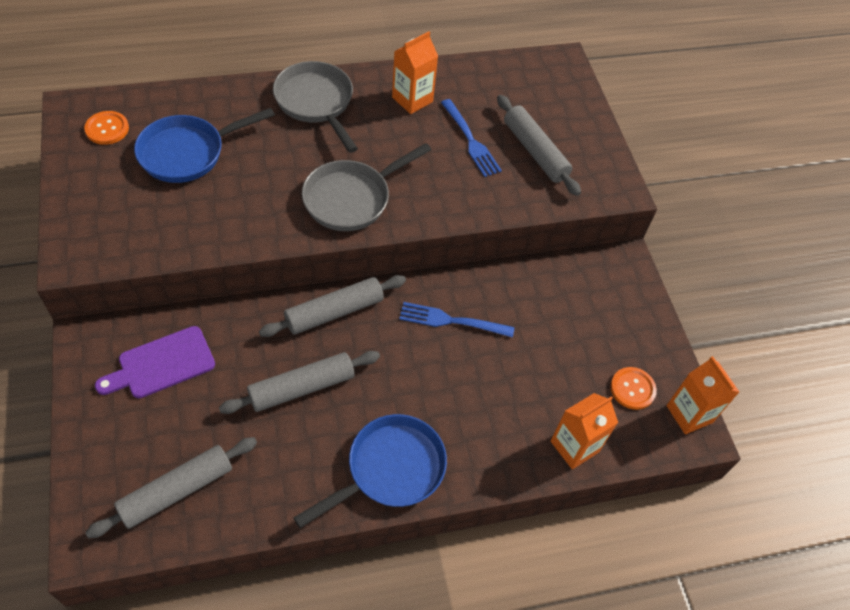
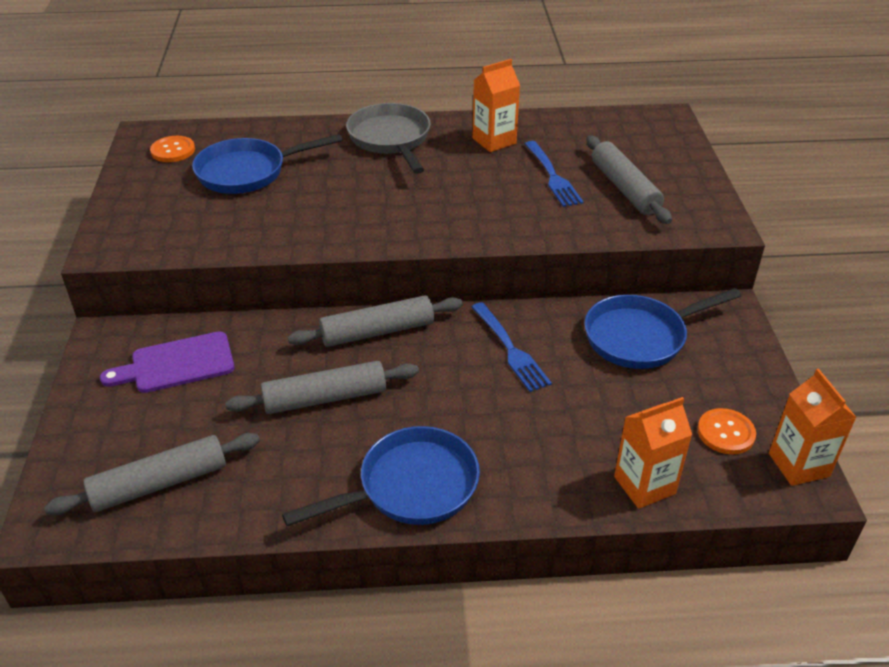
camera: 15 degrees right, 15 degrees down
(351, 198) = (411, 217): grey pan -> none
(451, 321) = (510, 349): blue fork -> blue fork turned 135 degrees counterclockwise
(557, 298) = (640, 337): none -> blue pan

